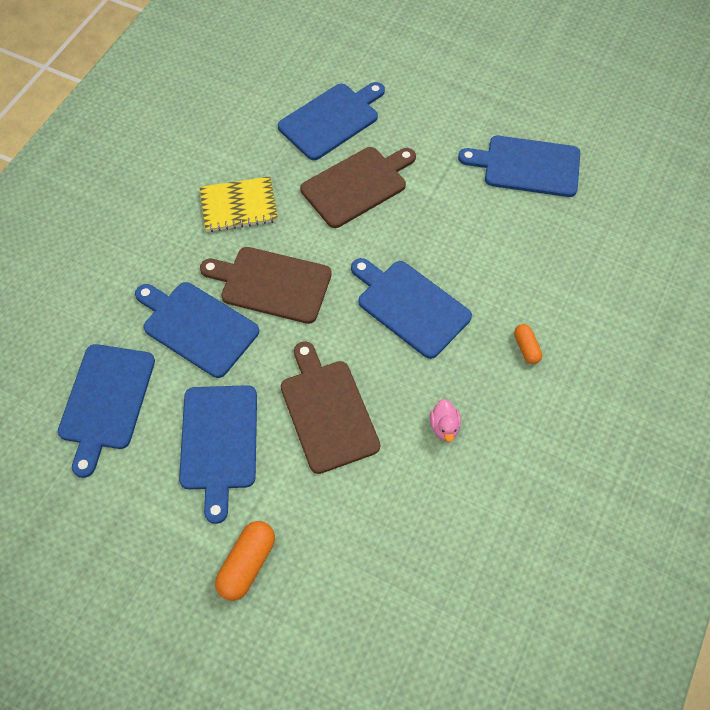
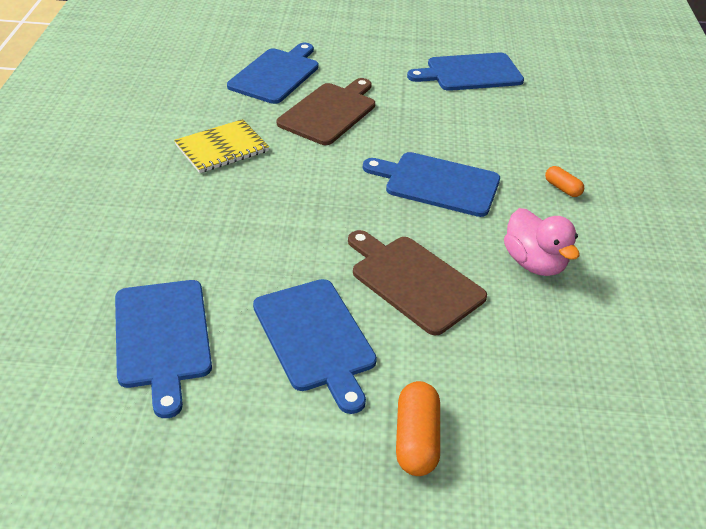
camera: 25 degrees left, 20 degrees down
(197, 326) = (232, 248): blue cutting board -> none
(271, 284) = (291, 197): brown cutting board -> none
(444, 426) = (534, 263): pink duck -> pink duck, size x1.79

